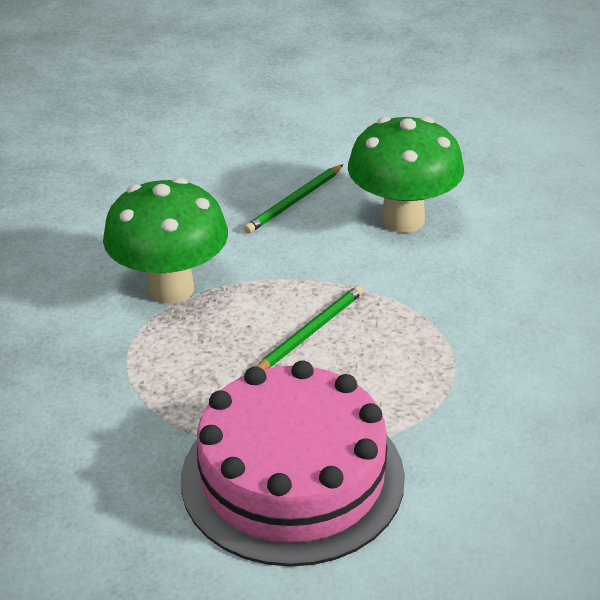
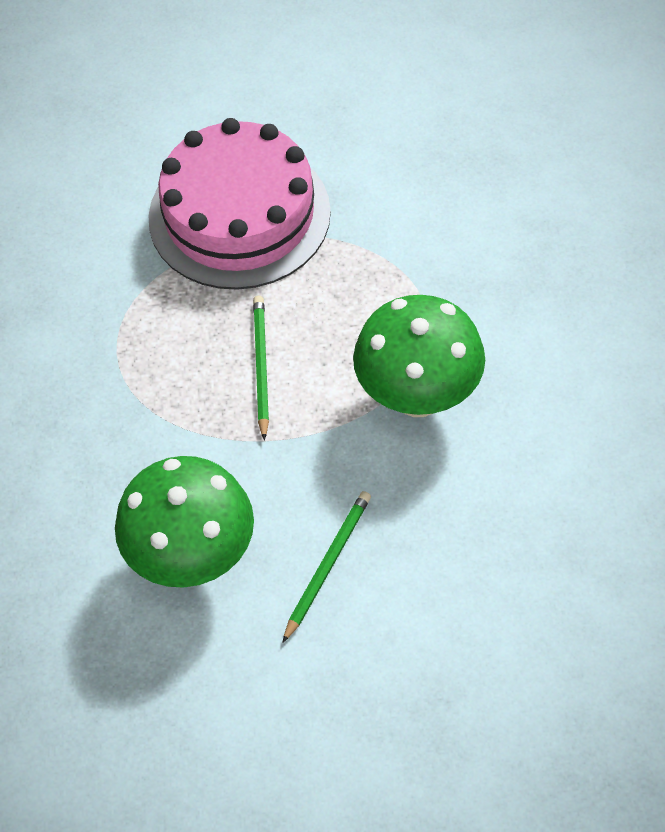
camera: 170 degrees right, 20 degrees up
(310, 332) = (261, 367): green pencil -> green pencil turned 150 degrees clockwise

